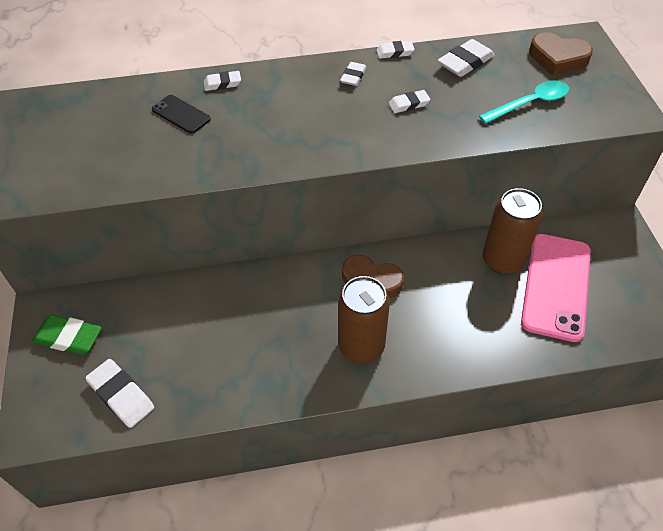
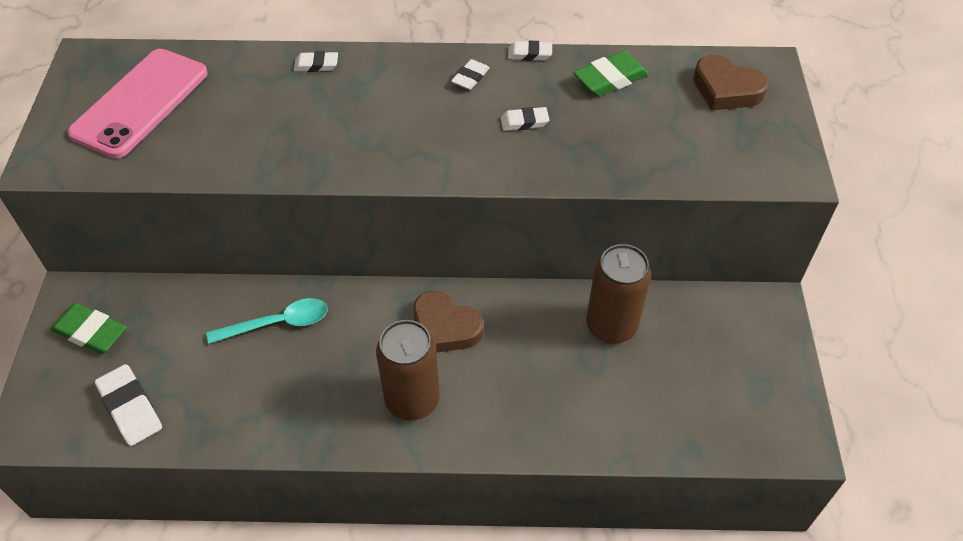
camera: 10 degrees right, 0 degrees up
(181, 114) = (258, 96): black phone -> none
(465, 62) = (610, 79): white eraser -> green eraser
(530, 103) = (670, 142): turquoise spoon -> turquoise spoon (277, 323)
(556, 286) = (666, 369): pink phone -> pink phone (140, 103)

